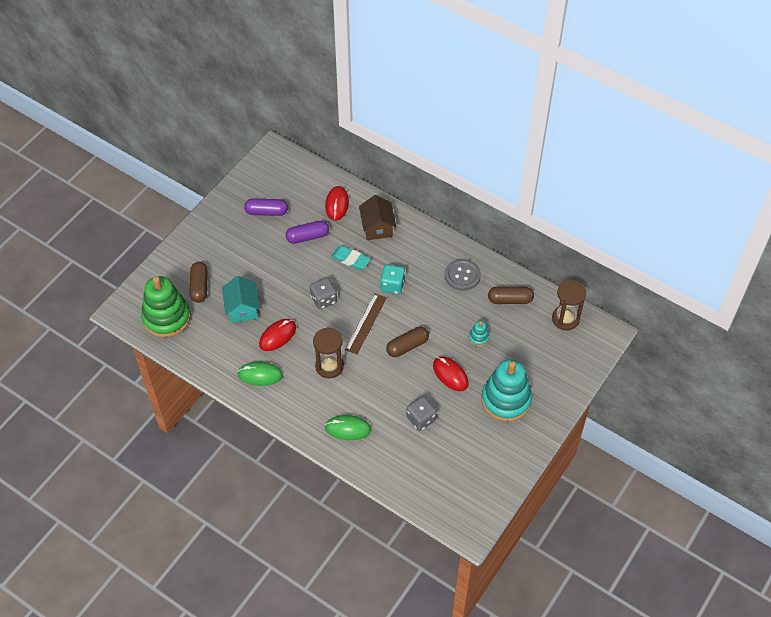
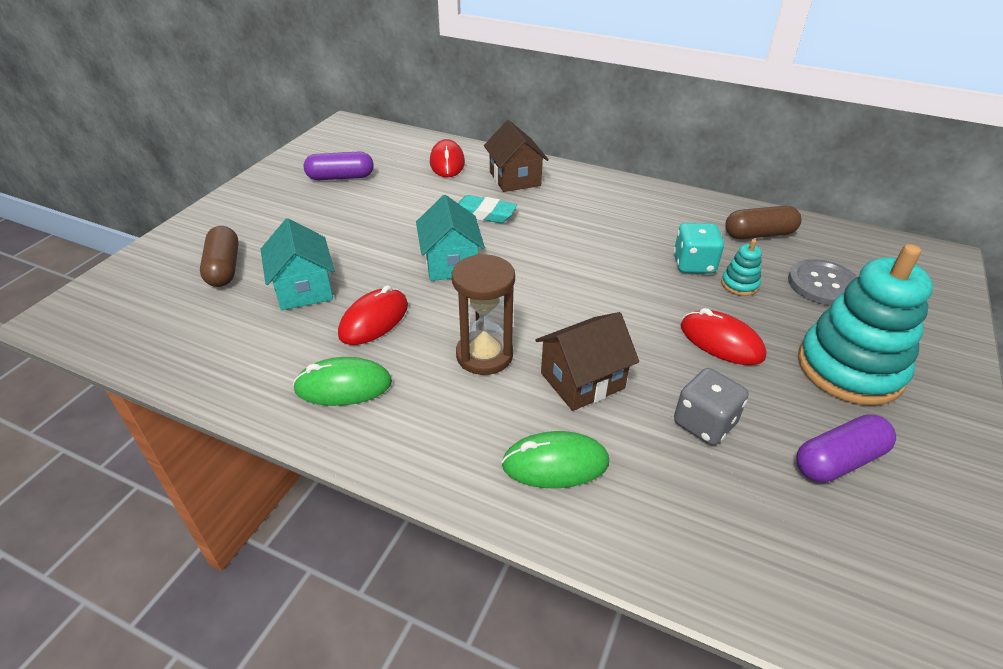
camera: 10 degrees left, 15 degrees down
(166, 317) = (153, 316): green stacking toy -> none
(307, 237) = (409, 196): purple capsule -> purple capsule (838, 460)
(323, 299) = (451, 263): grey dice -> turquoise house
(366, 323) = (535, 286): brown ruler -> none
(372, 388) = (582, 381): none -> brown house
(392, 285) = (562, 236): turquoise dice -> turquoise dice (693, 264)
(407, 346) = (621, 309): brown capsule -> none
(462, 275) = (667, 215): grey button -> grey button (822, 284)
(565, 319) = (862, 247): brown hourglass -> none

